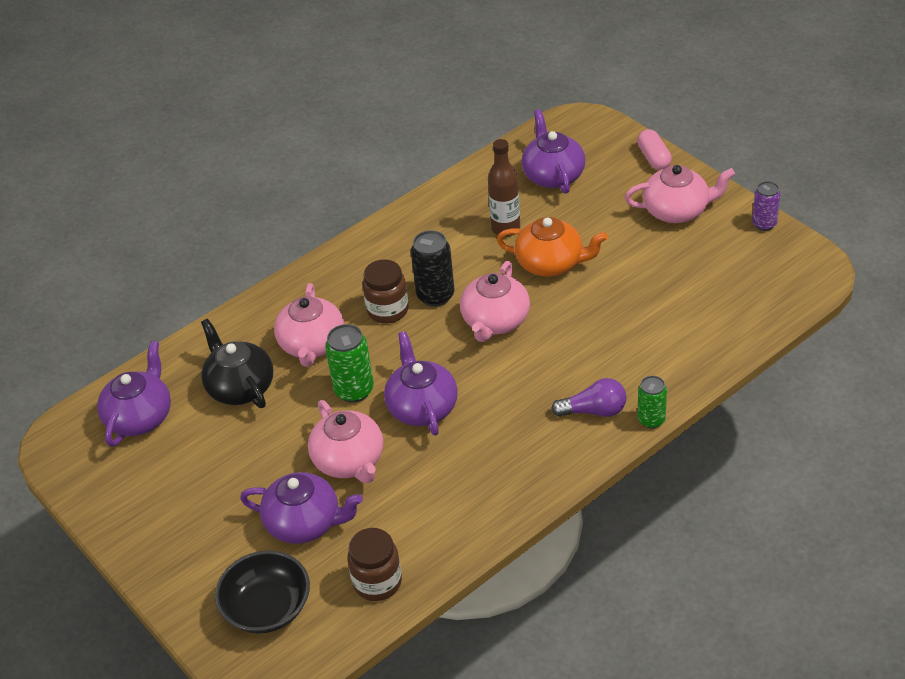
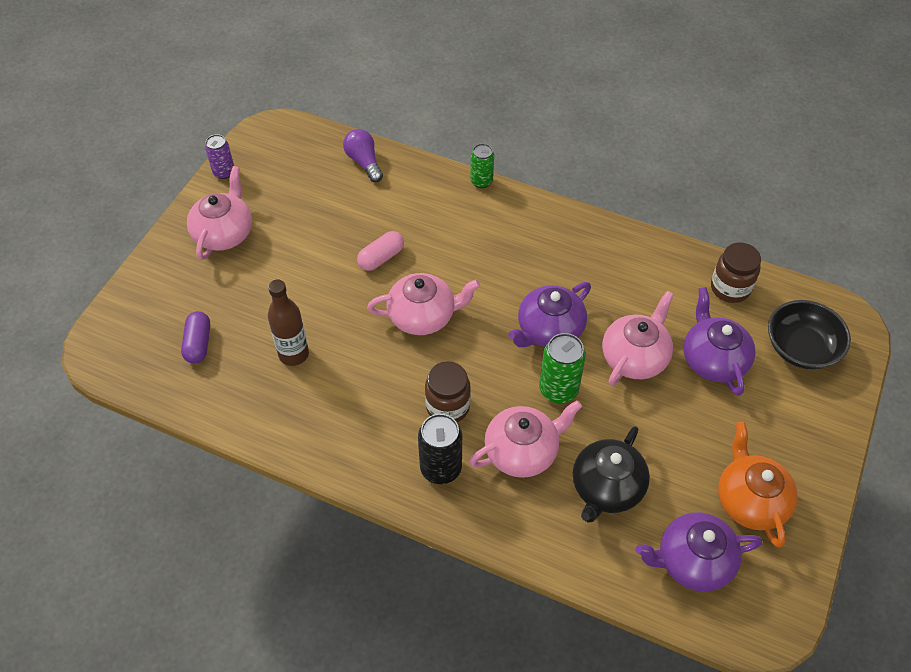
camera: 120 degrees left, 10 degrees up
(435, 296) = (411, 375): black can -> black can (441, 468)
(551, 263) = (330, 301): orange teapot -> orange teapot (750, 500)
(553, 175) = (198, 344): purple teapot -> purple capsule
(594, 411) = (491, 217): purple light bulb -> purple light bulb (364, 162)
(654, 158) = (149, 271): pink capsule -> pink capsule (381, 258)
(677, 210) = (224, 233): pink teapot -> pink teapot turned 45 degrees clockwise

